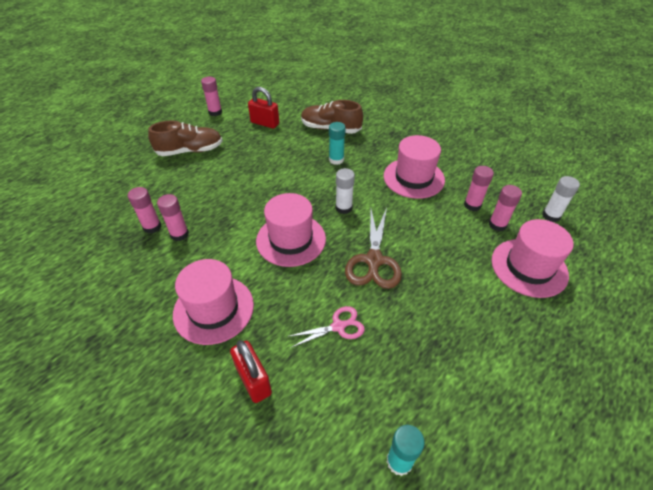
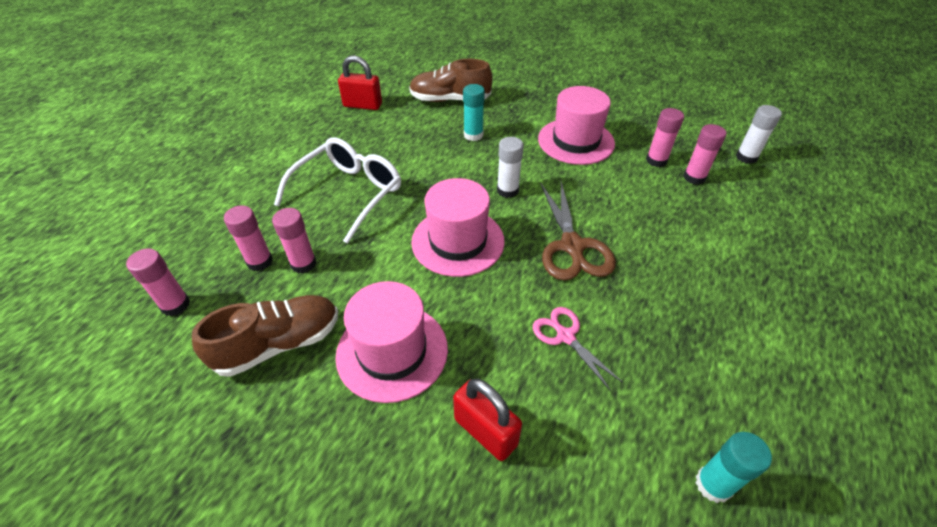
camera: 15 degrees left, 0 degrees up
(190, 151) = (274, 154): brown shoe -> brown shoe (279, 344)
(215, 112) = (289, 101): pink glue stick -> pink glue stick (175, 305)
(228, 189) = (348, 194): none -> white glasses
(339, 326) = (565, 336): pink scissors -> pink scissors turned 90 degrees counterclockwise
(529, 267) = (750, 218): pink hat -> none

